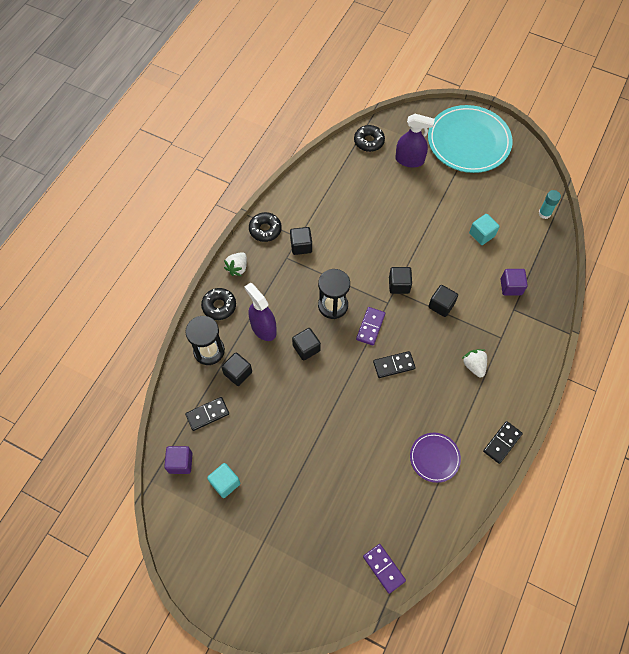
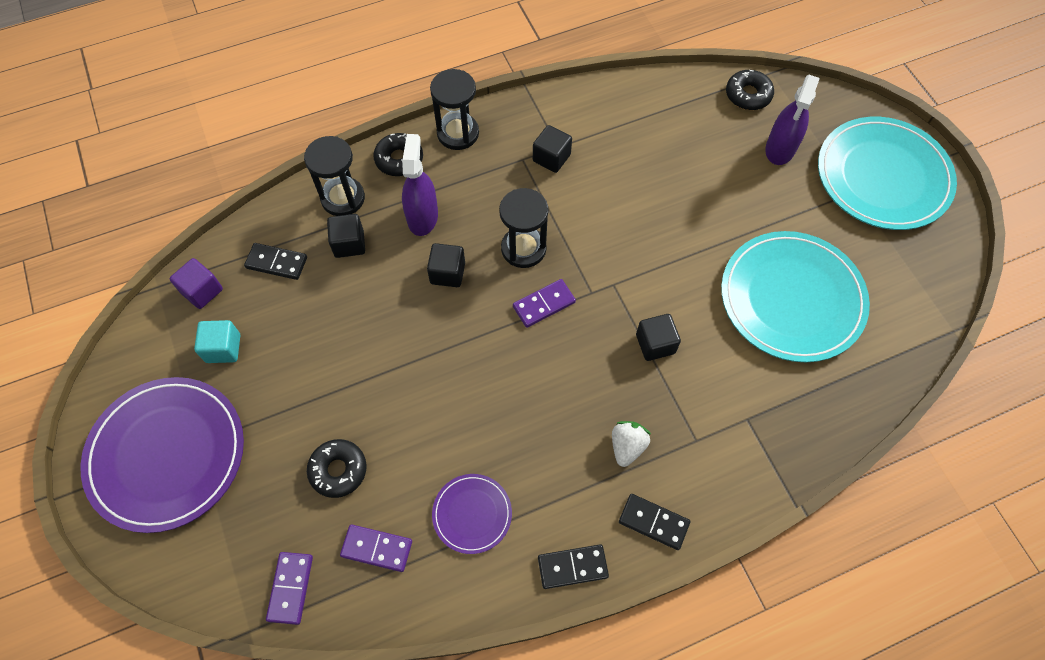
camera: 40 degrees right, 0 degrees up
(237, 268) = (458, 133): white strawberry -> black hourglass
(252, 562) = (167, 455): none -> purple plate
(265, 230) = (528, 113): black donut -> black donut (338, 470)
(394, 365) = (528, 369): black domino -> black domino (653, 522)
(399, 285) = (625, 282): black cube -> none
(406, 513) = (377, 549): none -> purple domino
(409, 160) = (780, 149): purple spray bottle -> purple spray bottle turned 60 degrees clockwise
(482, 234) = (792, 298): turquoise cube -> turquoise plate
(511, 287) = (770, 389): purple cube -> none
(544, 213) = (907, 333): turquoise glue stick -> none

